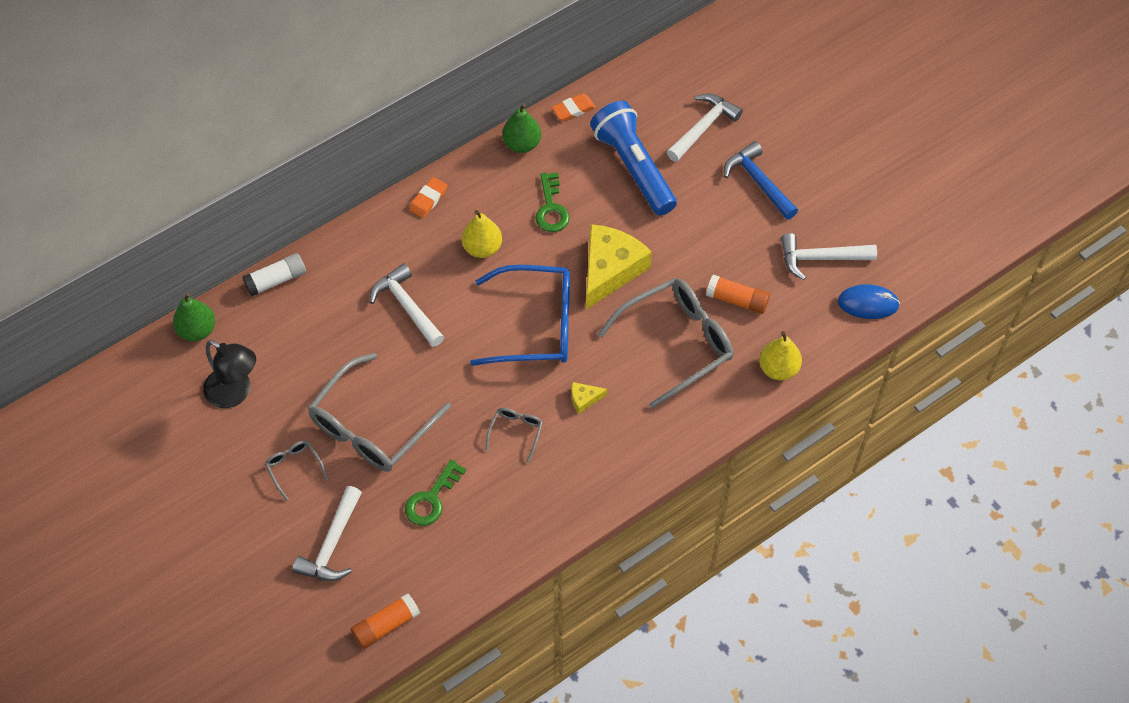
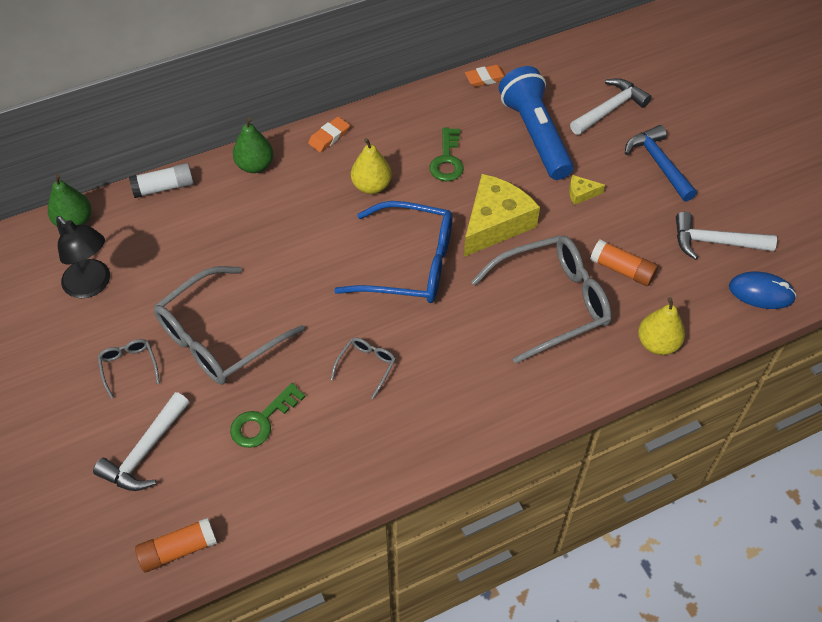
camera: 10 degrees right, 5 degrees down
(407, 306) = (284, 228): white hammer -> none
(522, 144) = (430, 101): green pear -> green pear (255, 165)
(584, 399) = (445, 343): yellow cheese -> yellow cheese (581, 193)

